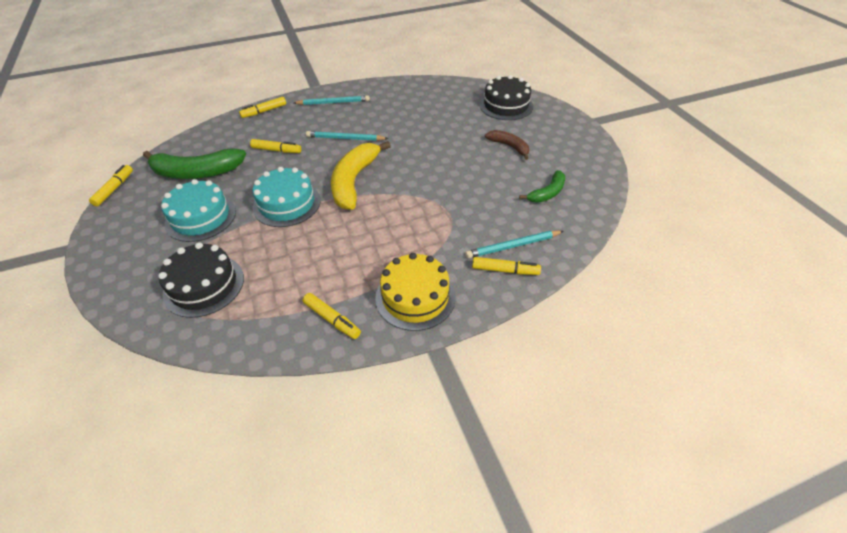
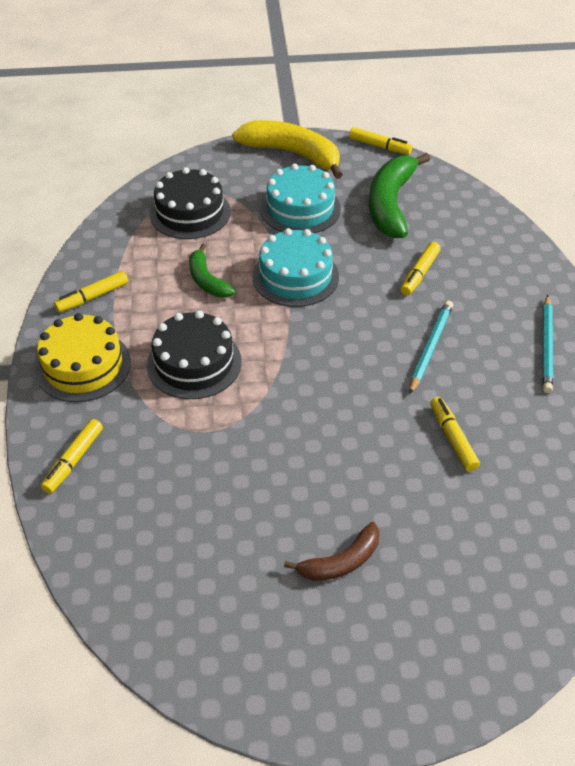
camera: 105 degrees right, 0 degrees up
(264, 111) = (533, 265): yellow marker -> yellow marker (452, 438)
(354, 181) = (317, 343): yellow banana -> yellow banana (292, 154)
(506, 105) = (488, 608): black cake -> black cake (194, 363)
(513, 246) = (109, 483): turquoise pencil -> none
(547, 193) = (196, 571): green banana -> green banana (207, 280)

